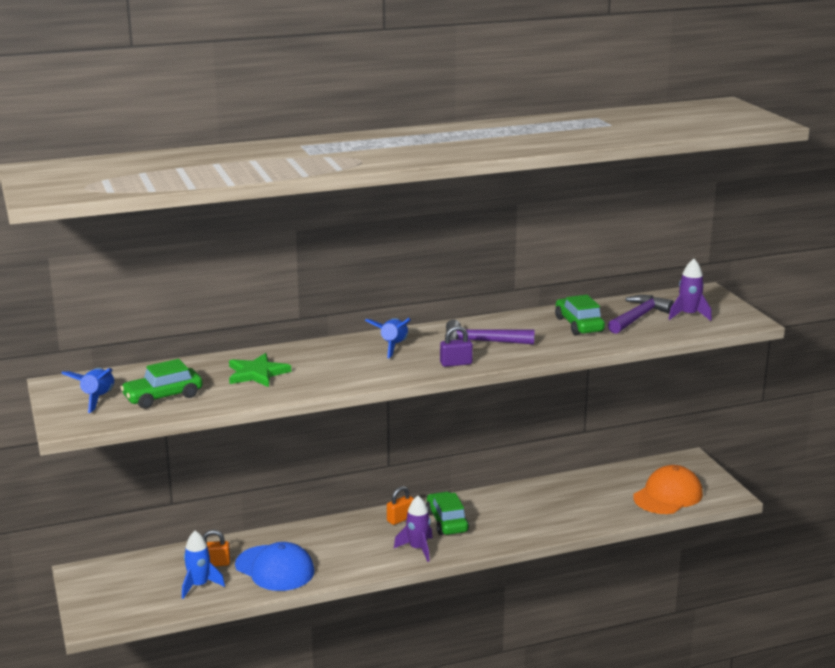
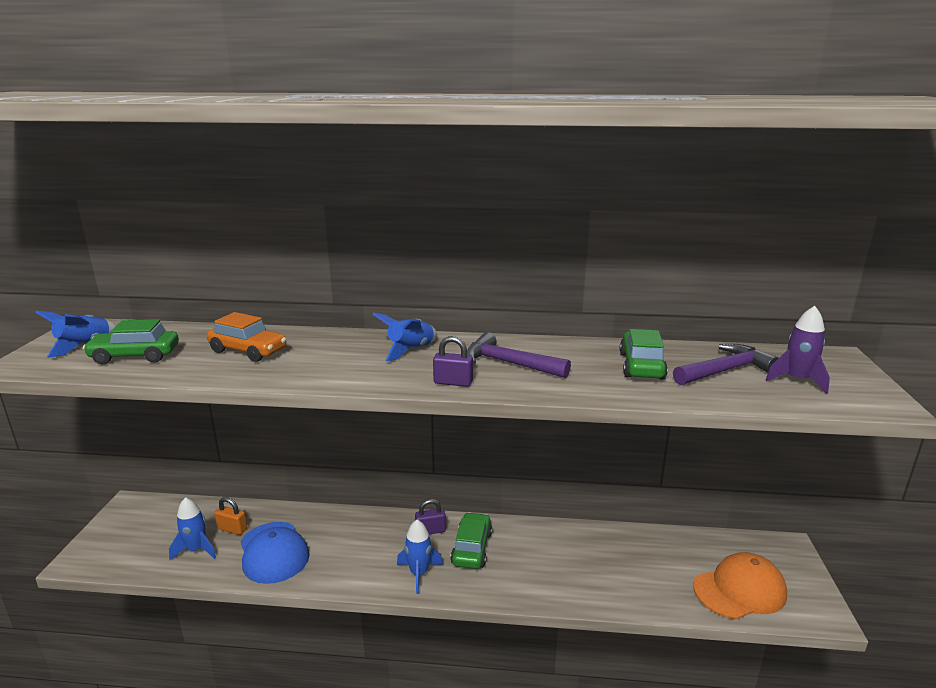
camera: 25 degrees right, 0 degrees up
(257, 373) = (248, 351): green star -> orange car
(400, 519) = (430, 531): orange padlock -> purple padlock
(418, 549) = (419, 573): purple rocket -> blue rocket

